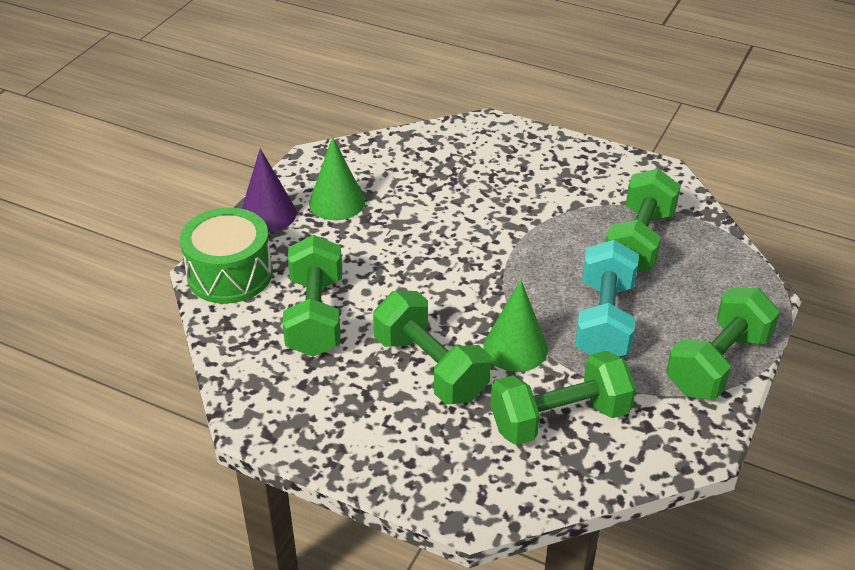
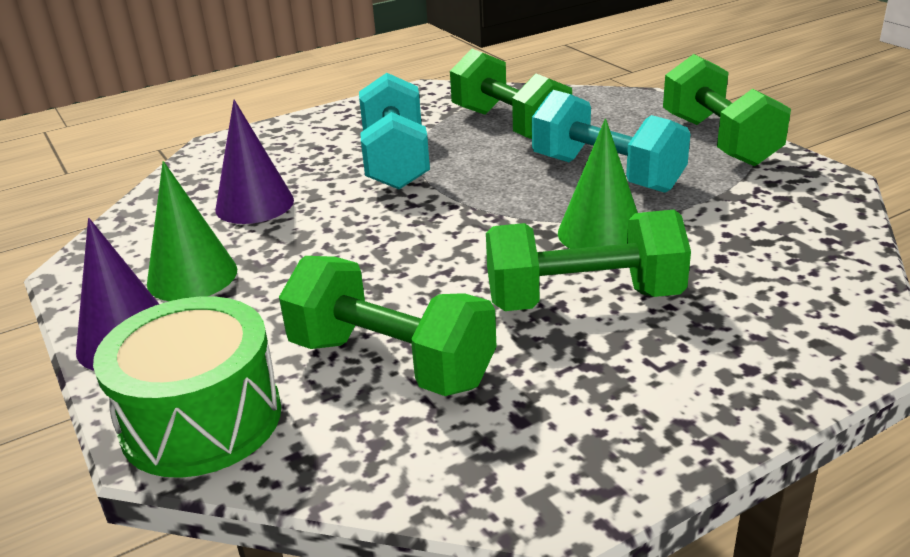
camera: 55 degrees left, 10 degrees down
(428, 182) = (254, 204): none -> purple cone
(534, 212) = (396, 161): none -> turquoise dumbbell
(559, 419) = (739, 241): green dumbbell -> none

